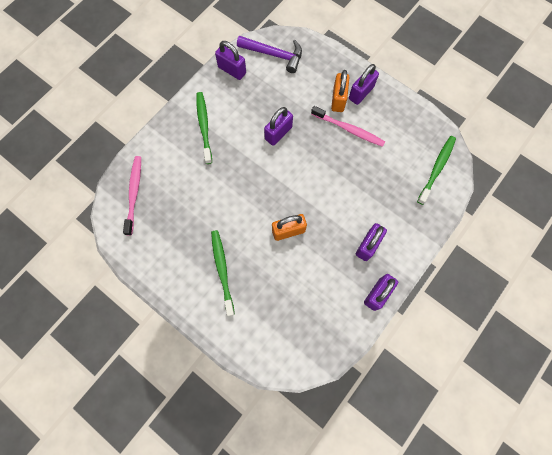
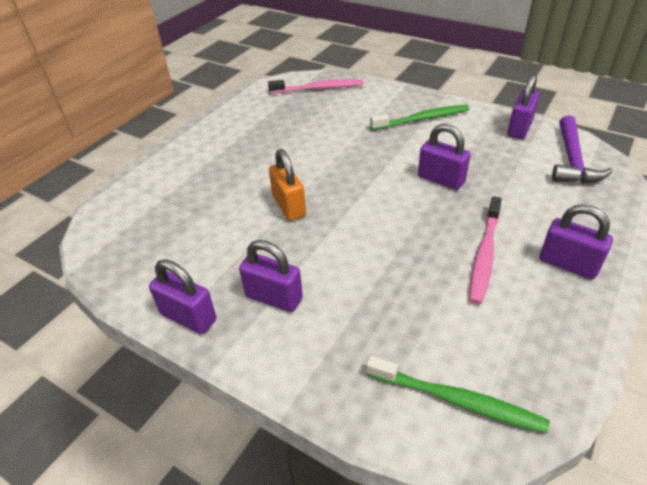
camera: 85 degrees right, 30 degrees down
(222, 270) = (229, 158): green toothbrush -> none
(338, 99) = (536, 236): orange padlock -> none

